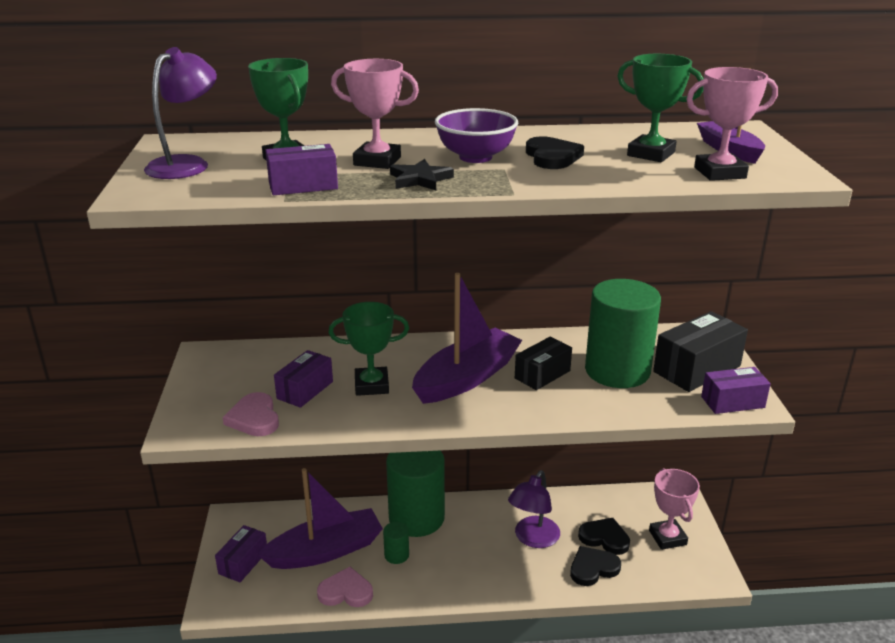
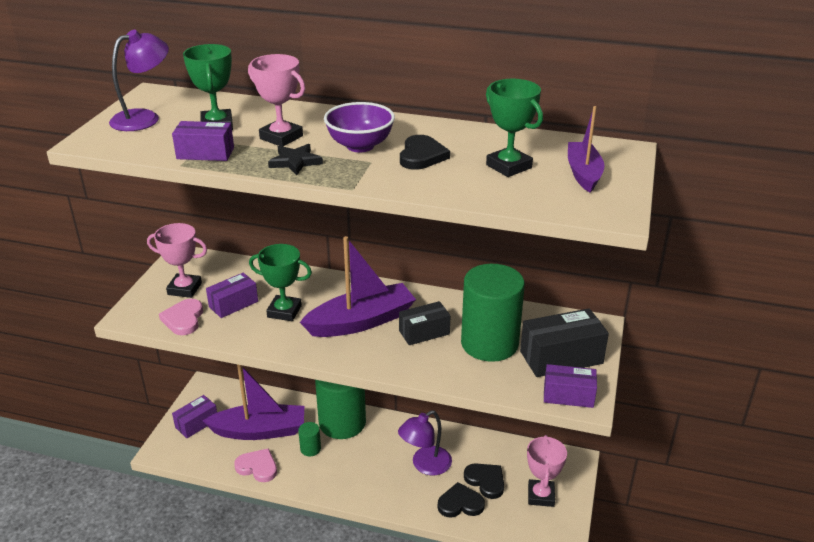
camera: 20 degrees right, 5 degrees up
(719, 173) = (546, 197): pink trophy -> pink trophy (184, 289)

